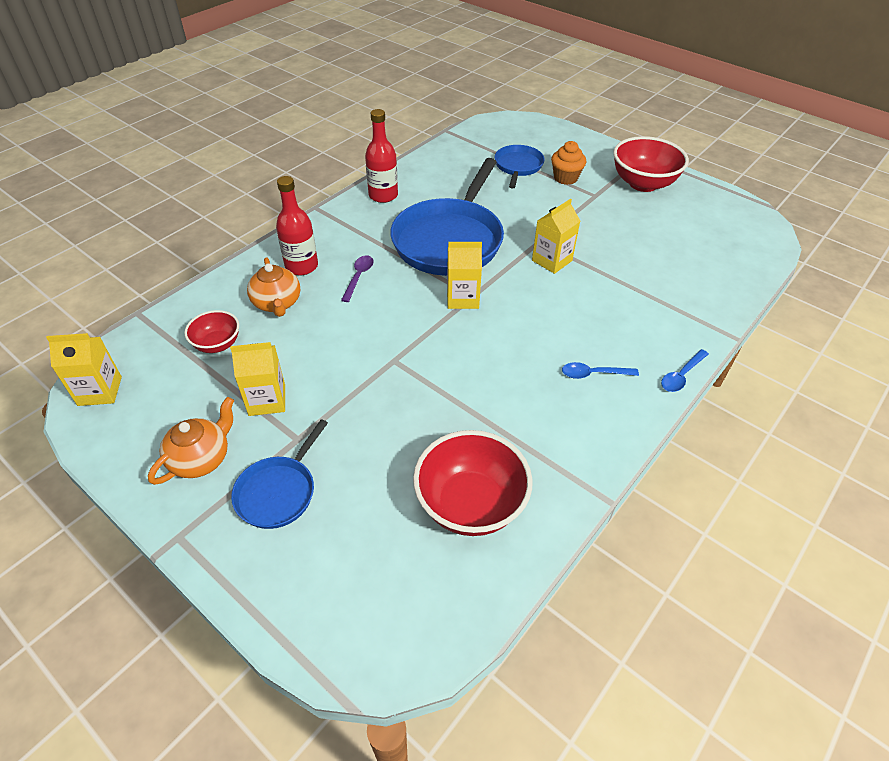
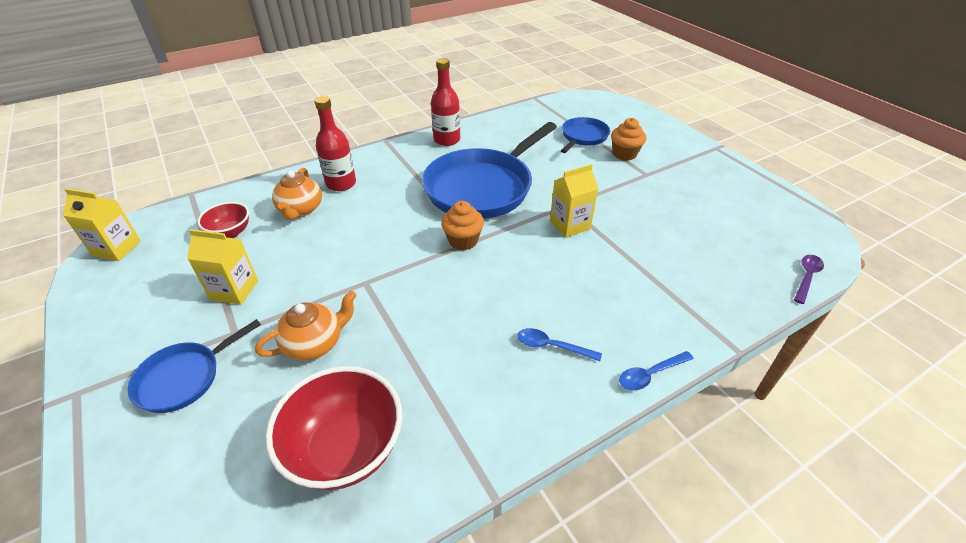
camera: 20 degrees right, 5 degrees down
(201, 458) = (146, 327): orange teapot -> orange teapot (314, 343)
(358, 277) = (382, 202): purple spoon -> purple spoon (806, 277)
(462, 298) = (463, 241): yellow carton -> orange cupcake
(643, 183) = (702, 172): red bowl -> none

